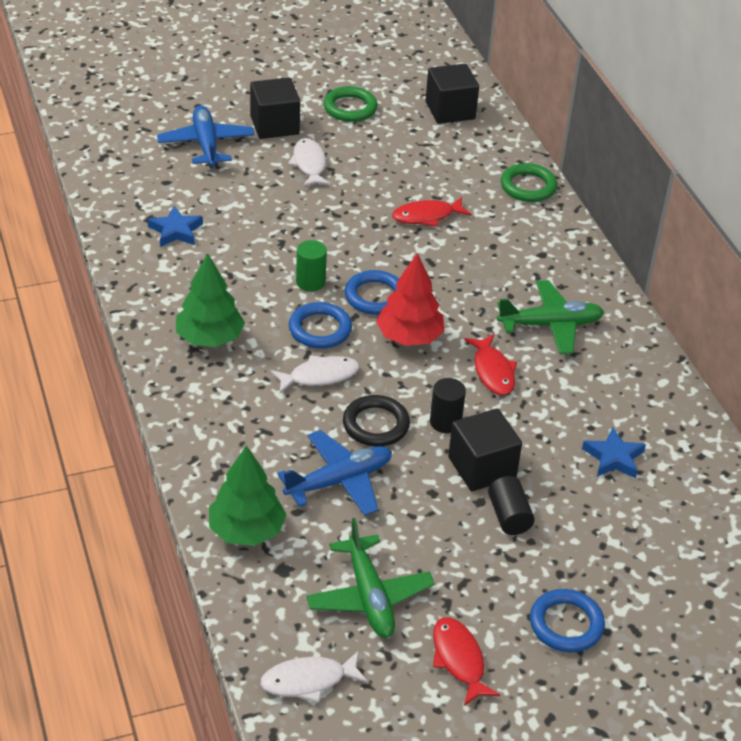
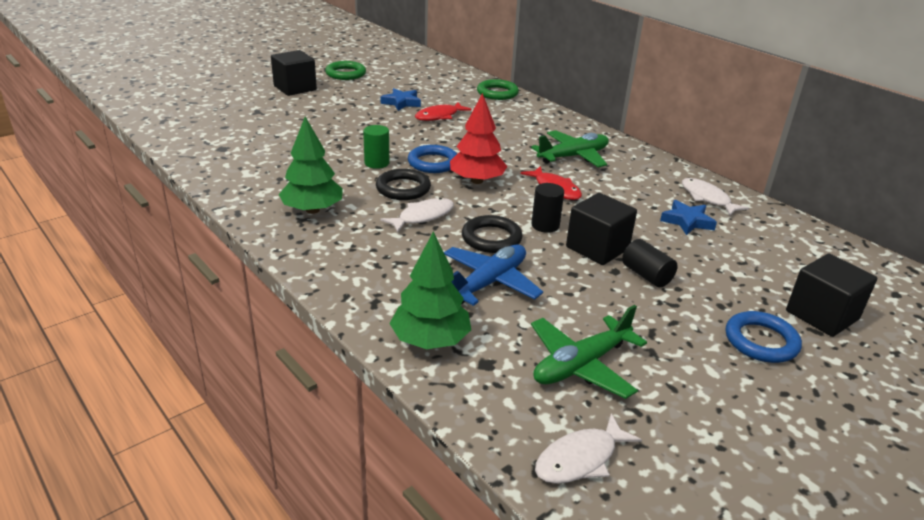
camera: 20 degrees left, 10 degrees down
(176, 231) = (247, 152): blue star -> blue star (401, 102)
(206, 144) = (247, 103): blue plane -> none
(309, 164) = (334, 103): white fish -> white fish (707, 198)
(320, 329) = (403, 188): blue ring -> black ring
(369, 596) = (581, 365): green plane -> green plane turned 90 degrees clockwise
(450, 110) = (416, 67): black cube -> black cube (822, 315)
(459, 660) = (702, 396): red fish -> none

